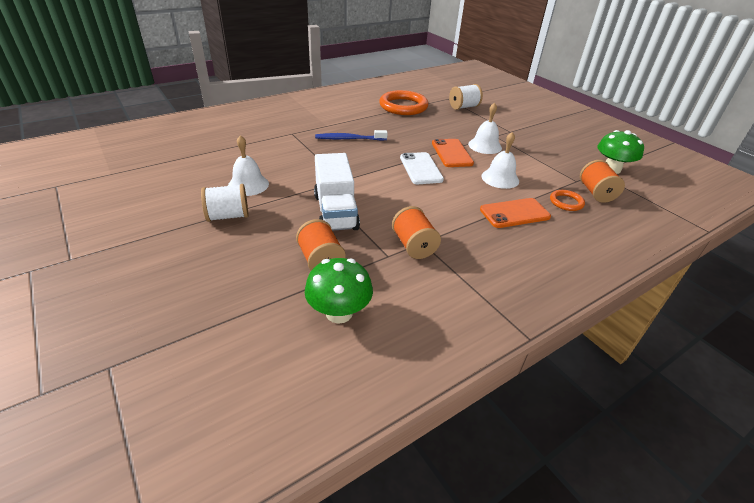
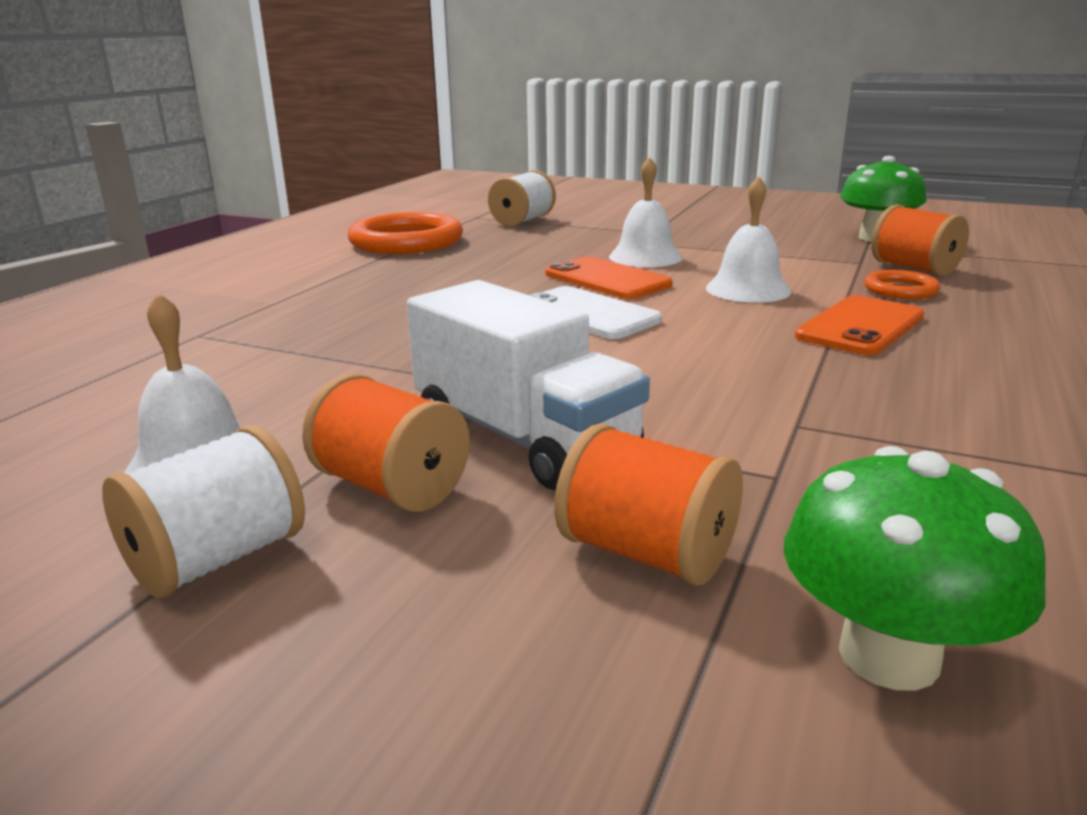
camera: 30 degrees left, 15 degrees down
(349, 139) = (361, 310): blue toothbrush -> none
(414, 246) = (793, 436): orange spool -> orange spool (391, 487)

